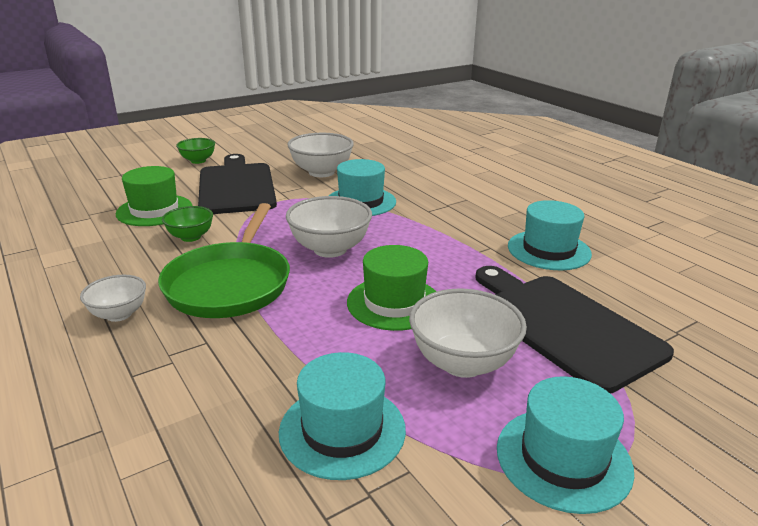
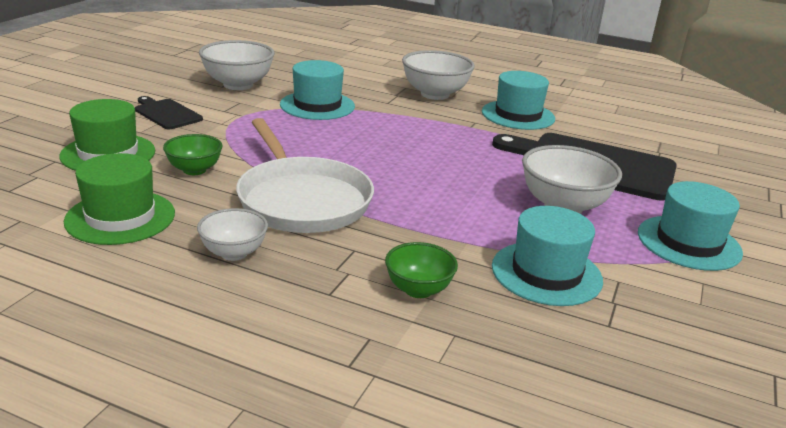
camera: 35 degrees left, 0 degrees up
(198, 161) = (75, 94): green bowl -> green bowl (418, 289)
(230, 284) = (302, 200): green pan -> white pan
(236, 187) = (166, 113): black cutting board -> black cutting board, size x0.50
(330, 249) = (349, 151): white bowl -> white bowl (435, 94)
(394, 303) = (461, 179): green hat -> green hat (120, 217)

